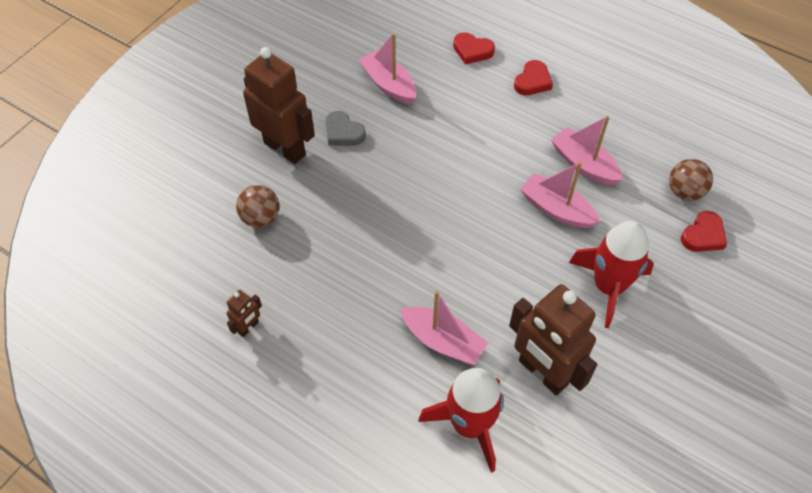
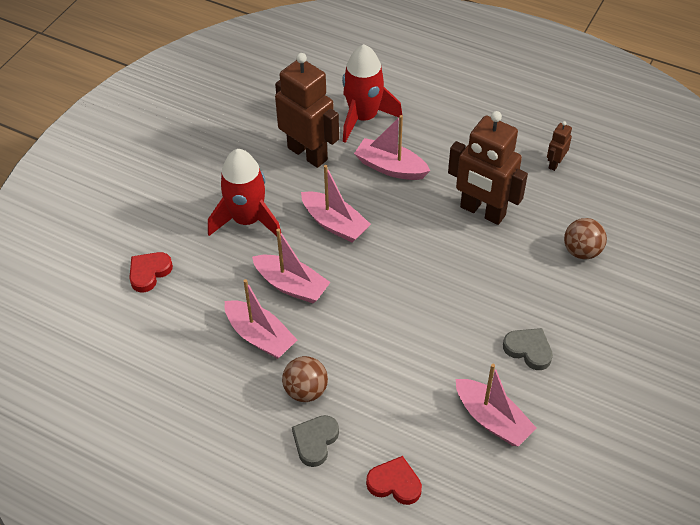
camera: 175 degrees right, 5 degrees down
(285, 148) = (586, 325): brown robot -> brown robot (482, 211)
(511, 273) = (335, 224): none -> pink boat
(532, 81) = (315, 441): red heart -> grey heart
(684, 192) = (157, 315): brown ball -> brown ball (306, 390)

